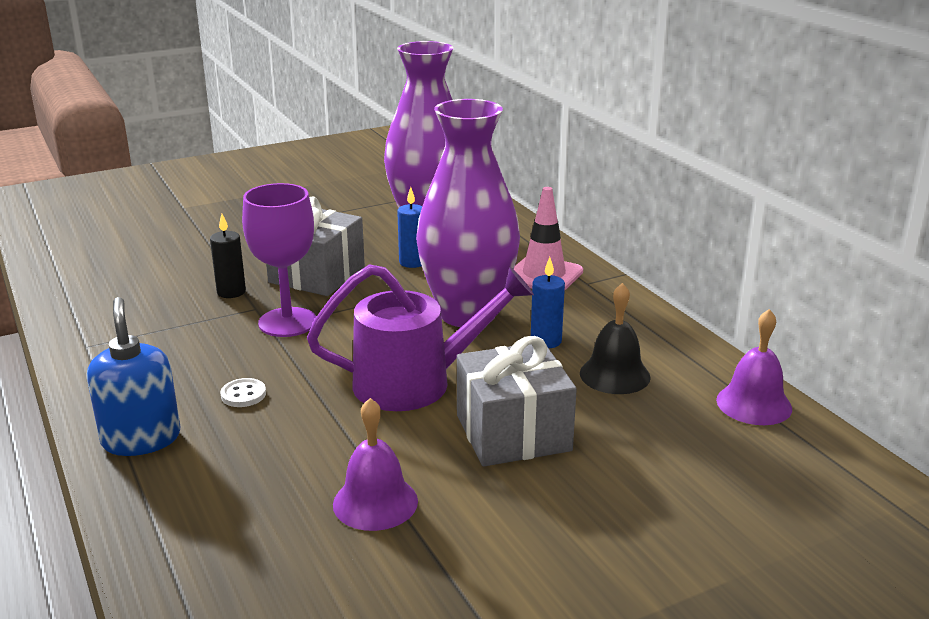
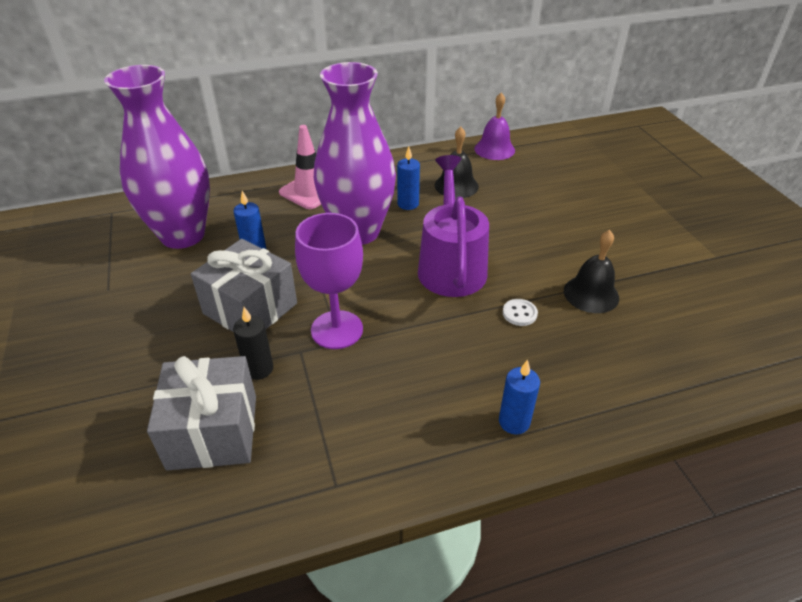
camera: 80 degrees left, 15 degrees up
(141, 439) = (514, 422): blue soap dispenser -> blue candle
(243, 394) = (453, 358): white button -> white button (519, 313)
(375, 502) = (591, 294): purple bell -> black bell
(513, 433) = (517, 232): grey gift -> grey gift (213, 431)

